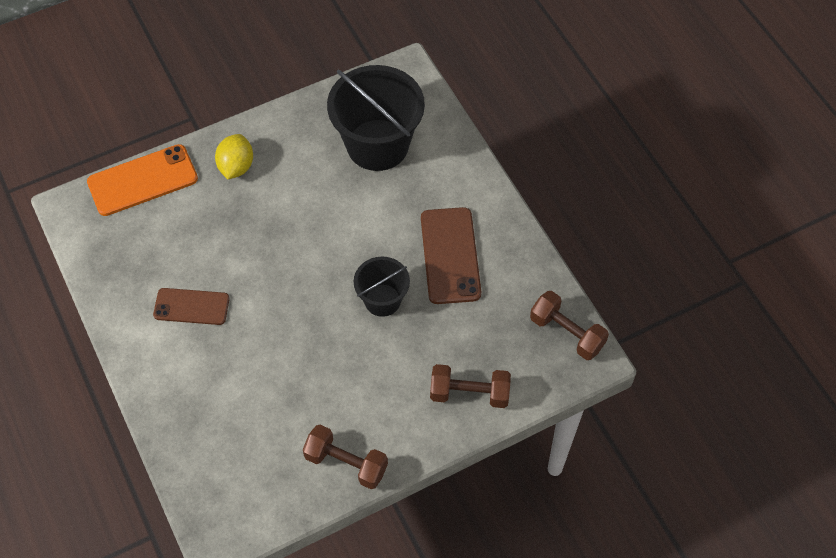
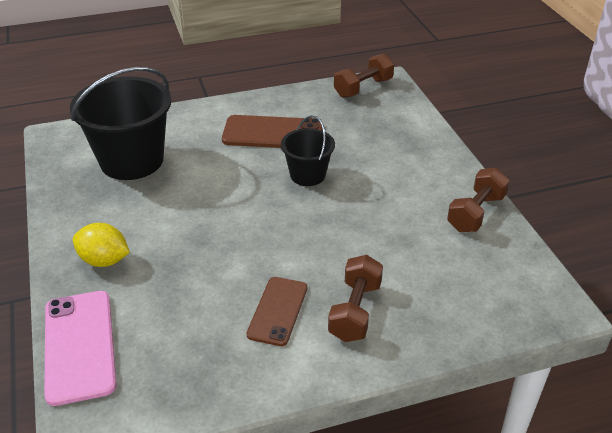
camera: 80 degrees left, 20 degrees down
(142, 180) = (79, 346): orange phone -> pink phone
(469, 393) = (411, 138): brown dumbbell -> brown dumbbell (355, 311)

